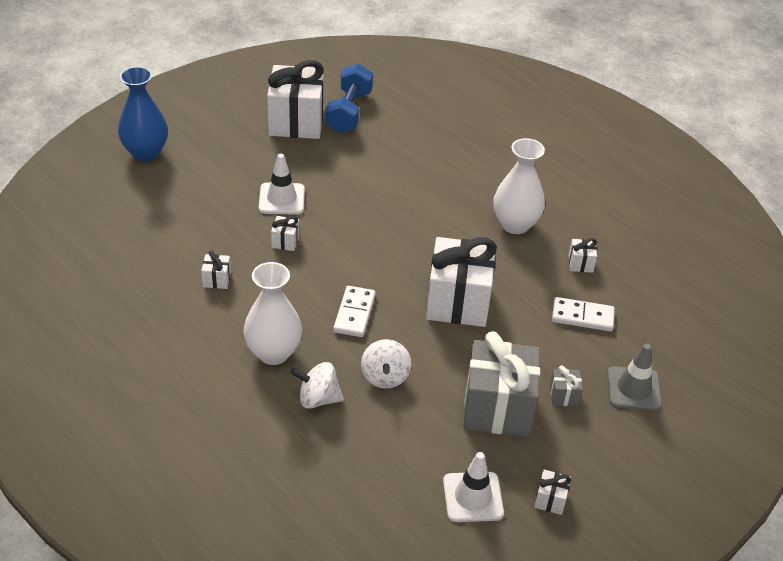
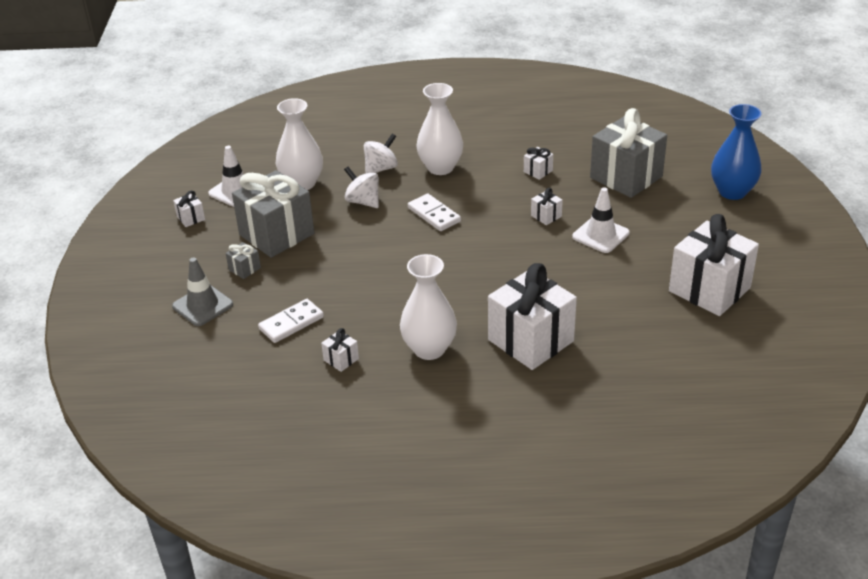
camera: 135 degrees right, 5 degrees down
(176, 219) = (626, 177): none -> grey gift
(349, 112) = (698, 330): blue dumbbell -> none
(404, 447) = (302, 183): none -> white vase
(458, 302) = (385, 267): white gift -> white gift (531, 340)

